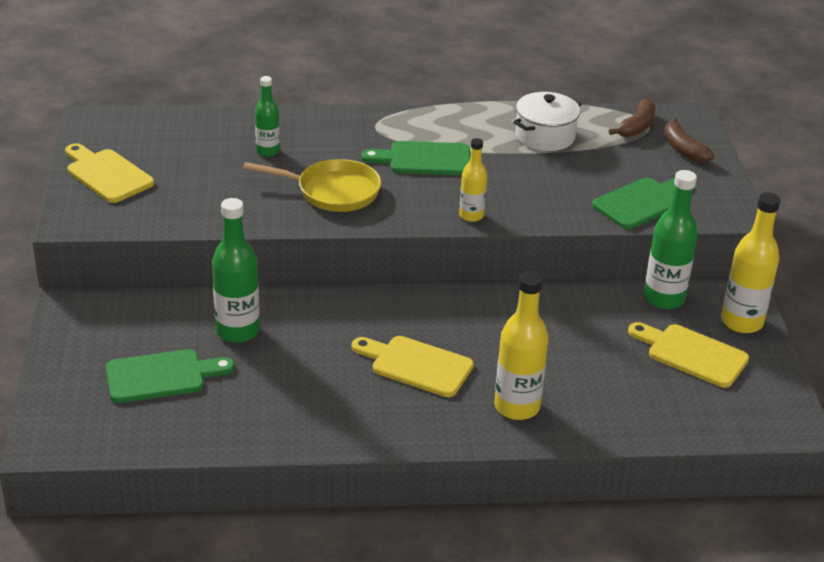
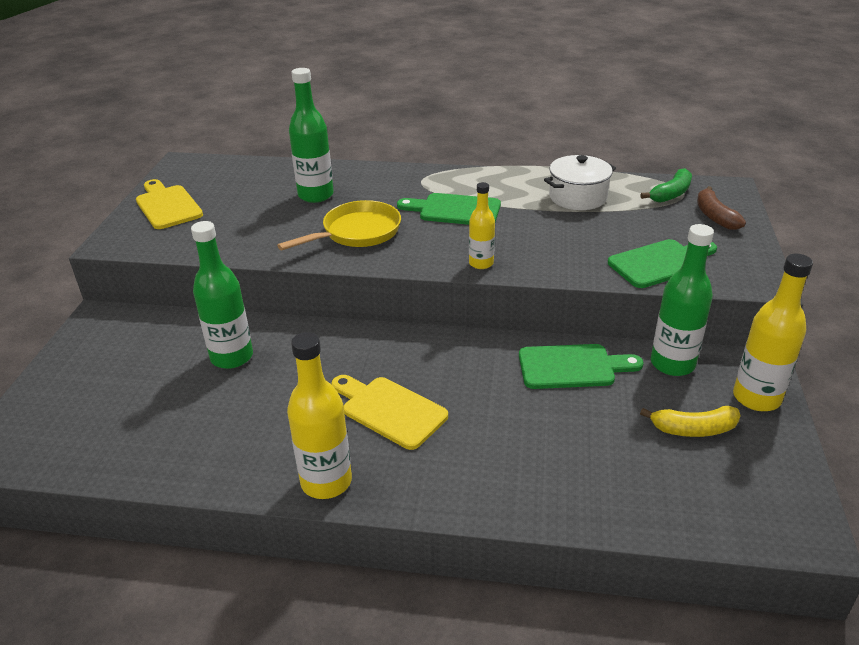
camera: 15 degrees right, 0 degrees up
(161, 376) = (138, 395): green cutting board -> green cutting board (572, 367)
(267, 151) = (316, 195): green bottle -> green bottle, size x1.67
(332, 192) = (357, 233): yellow pan -> yellow pan turned 60 degrees counterclockwise
(517, 407) = (480, 470): yellow bottle -> yellow bottle (326, 482)
(636, 127) = (671, 194): brown banana -> green banana
(692, 354) = (693, 429): yellow cutting board -> yellow banana

